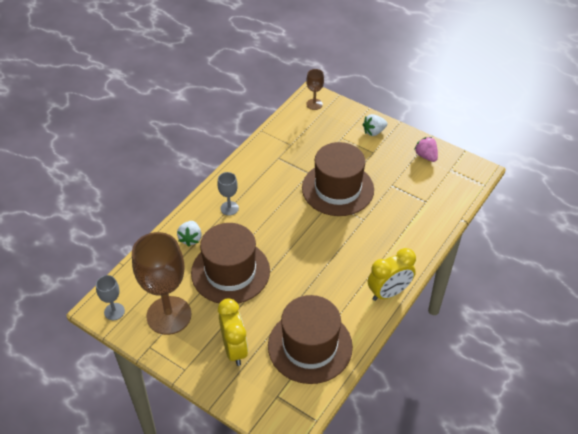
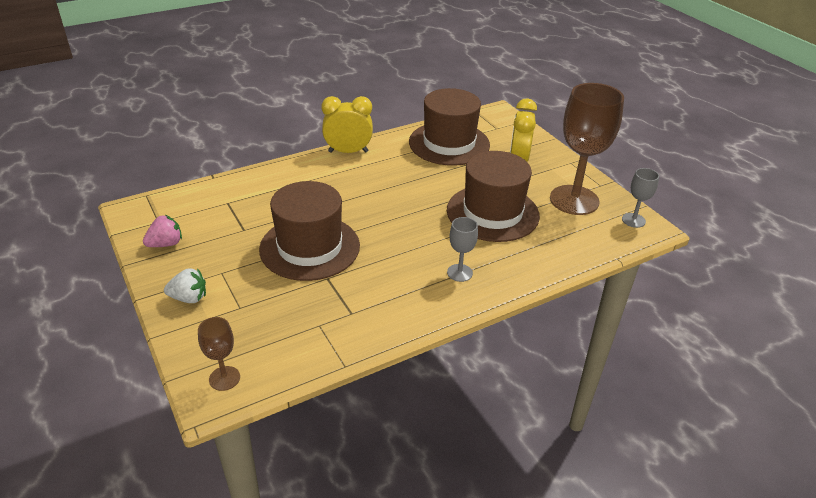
camera: 155 degrees left, 10 degrees down
(190, 238) = (524, 257): white strawberry -> none
(426, 156) = (166, 244): pink strawberry -> pink strawberry turned 120 degrees counterclockwise

